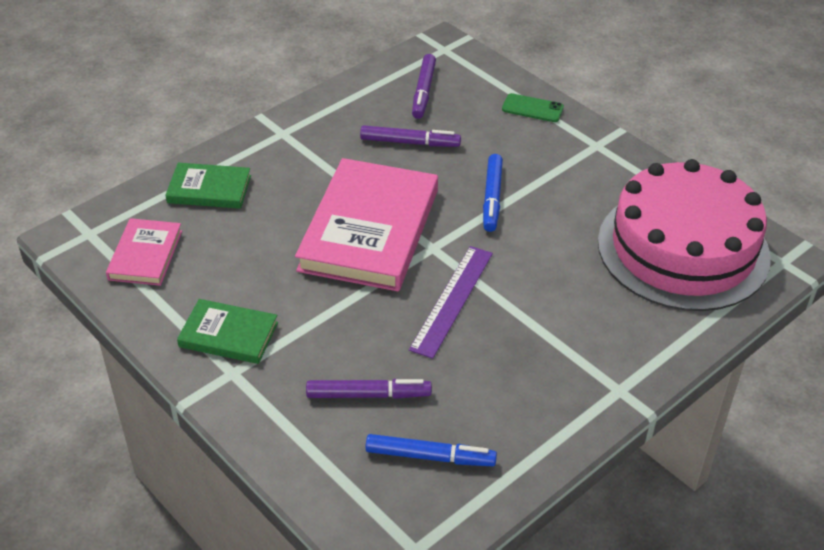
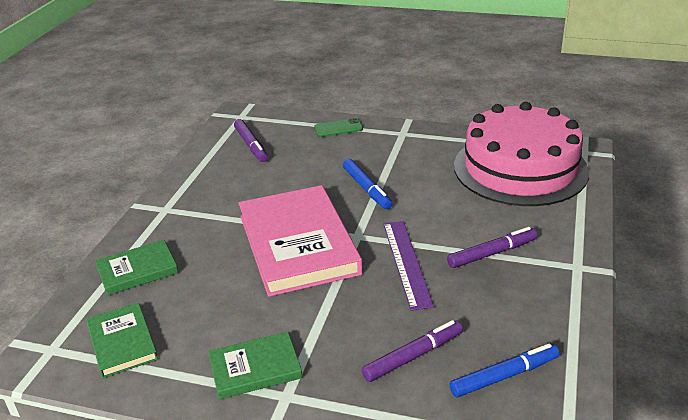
camera: 30 degrees left, 10 degrees down
(145, 255) = (122, 342): pink book -> green book
(410, 143) = (272, 178): purple marker -> purple marker (492, 253)

